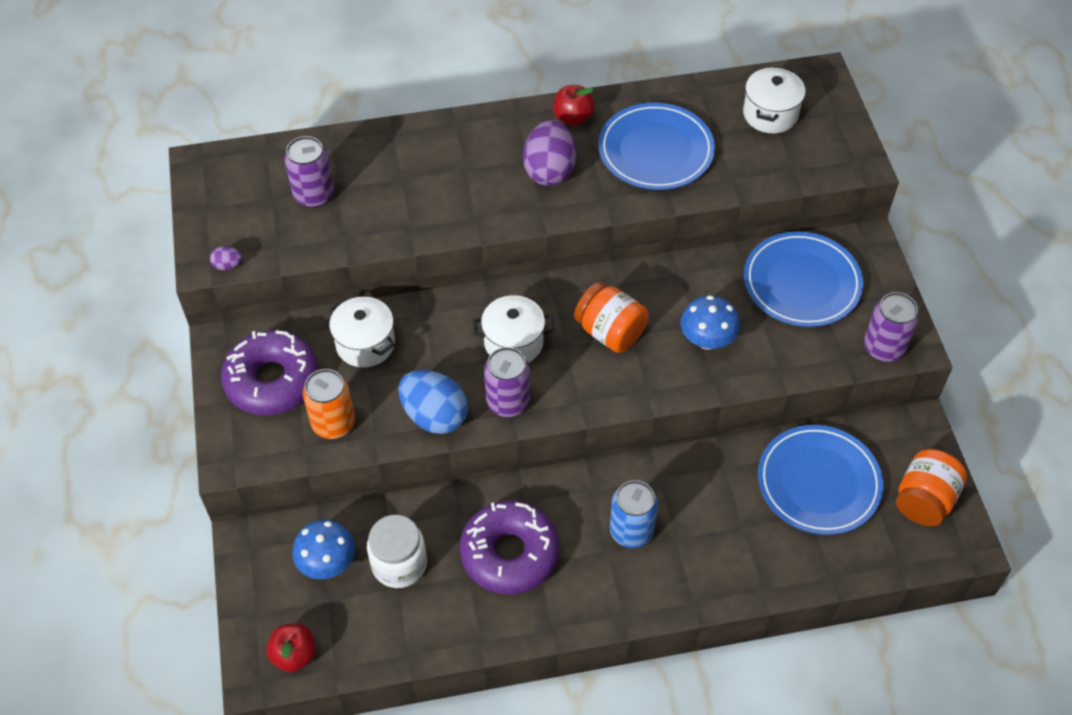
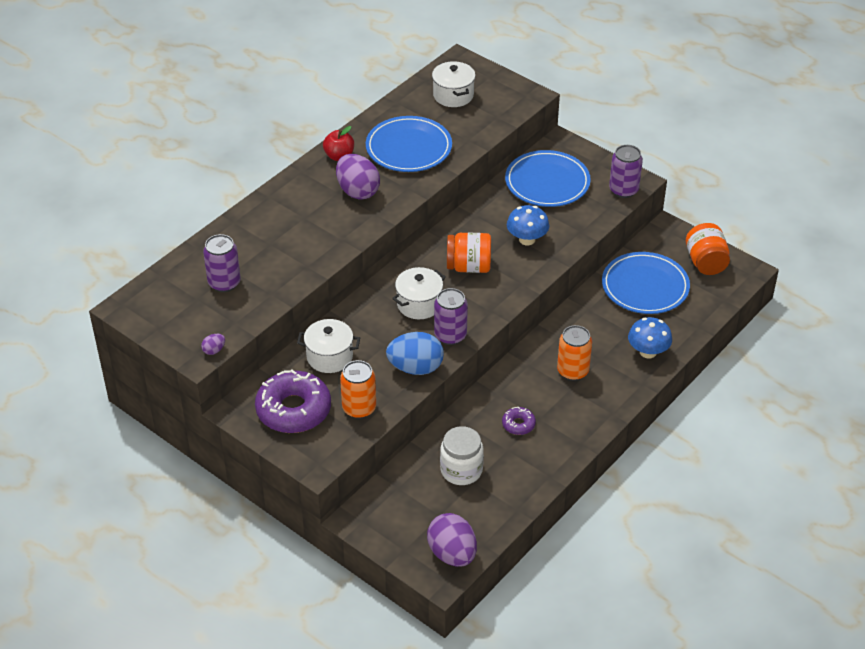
camera: 40 degrees left, 10 degrees down
(294, 655) = (452, 554): red apple -> purple egg
(327, 563) = (418, 497): blue mushroom -> blue mushroom (648, 352)
(510, 553) = (518, 424): purple donut -> purple donut, size x0.46
(631, 531) = (572, 371): blue can -> orange can

